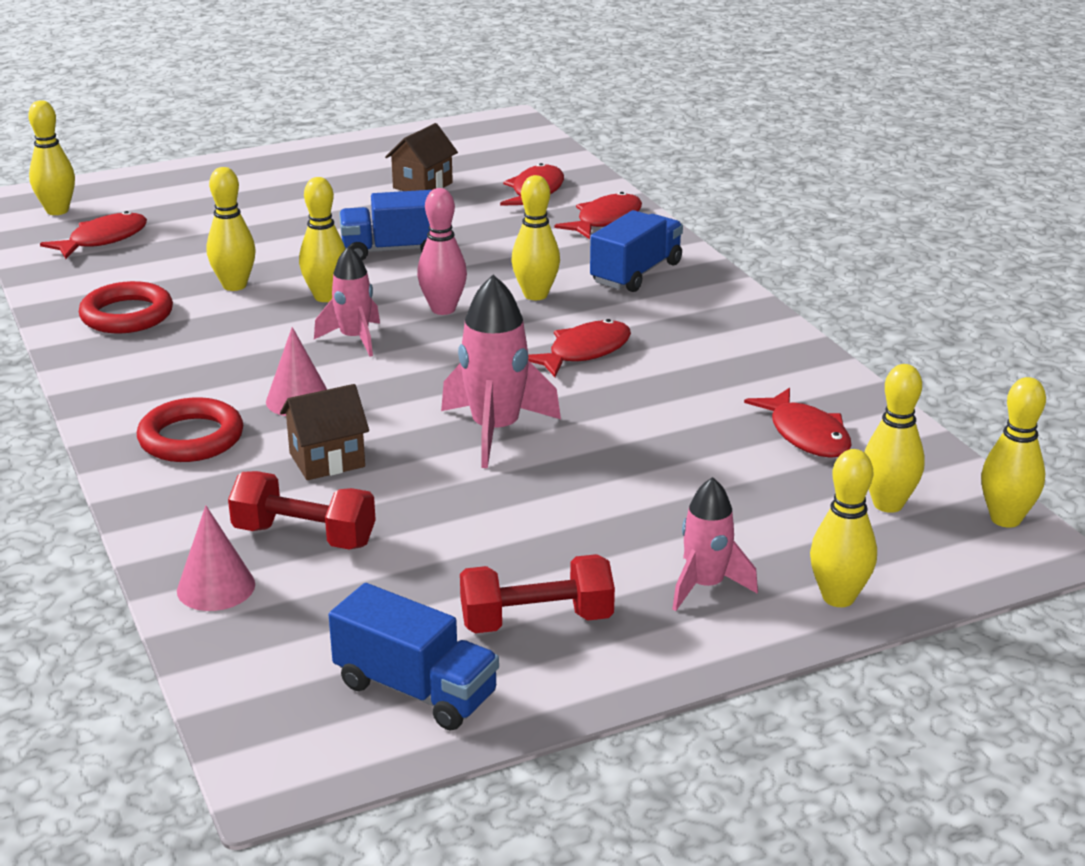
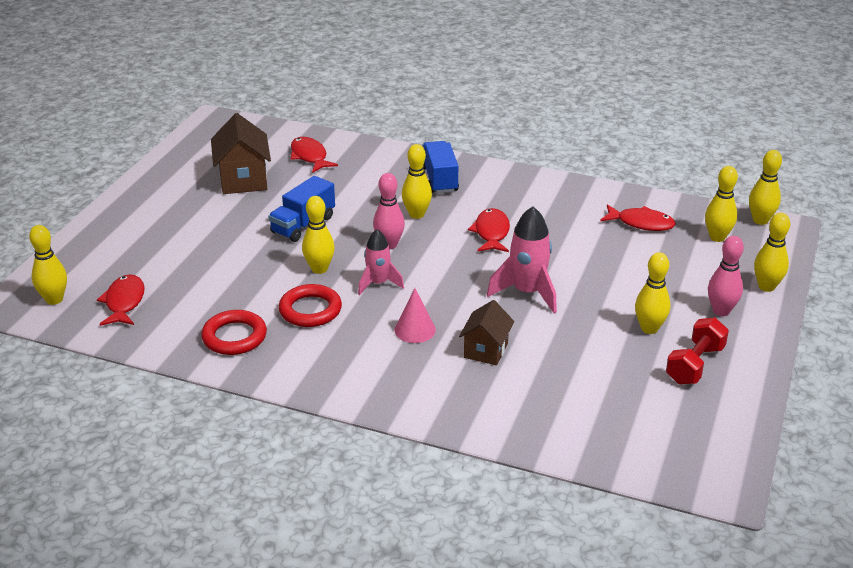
camera: 45 degrees left, 5 degrees up
(191, 438) = (404, 379): red ring -> red ring (310, 310)
(216, 587) = (557, 437): pink cone -> none
(234, 285) = (258, 288): yellow bowling pin -> yellow bowling pin (649, 328)
(304, 536) = (546, 390): red dumbbell -> none
(416, 690) = (708, 422): blue truck -> none
(422, 185) = (243, 180): brown house -> brown house, size x1.55
(605, 220) = (373, 157): red fish -> none
(705, 586) = (721, 311): pink rocket -> pink bowling pin

